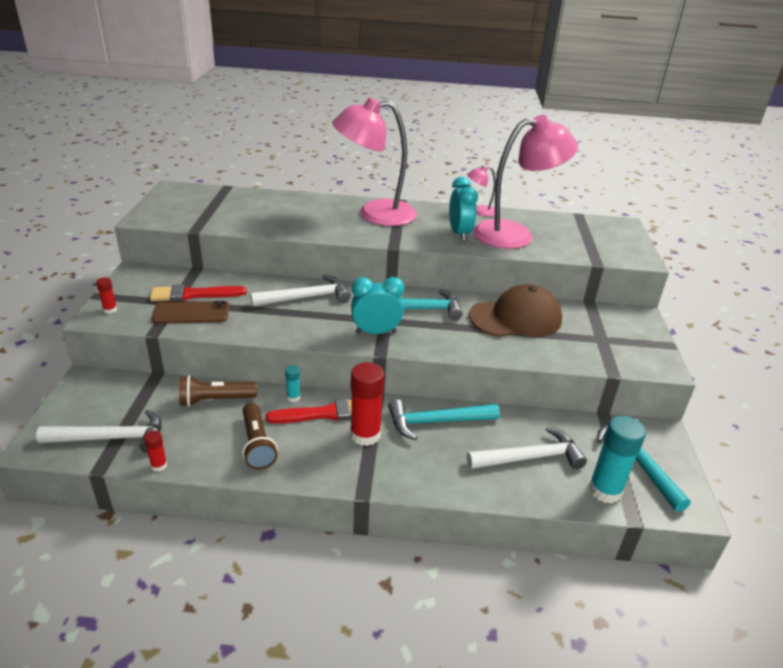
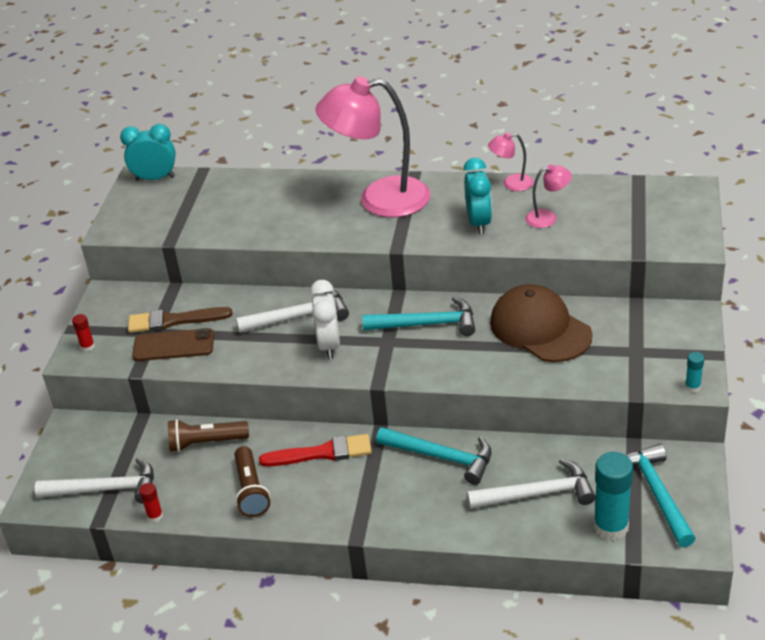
camera: 10 degrees right, 5 degrees up
(193, 294) = (174, 320): red brush -> brown brush
(293, 397) = (288, 435): turquoise glue stick -> turquoise glue stick (692, 387)
(334, 320) = (329, 345): none -> white clock
(365, 435) = (363, 475): red glue stick -> none
(376, 332) = (375, 358): turquoise clock -> turquoise clock (155, 178)
(436, 422) = (441, 457): turquoise hammer -> turquoise hammer turned 150 degrees counterclockwise
(515, 234) = (547, 218): pink lamp -> pink lamp, size x0.43
(515, 318) = (540, 329): brown cap -> brown cap turned 120 degrees counterclockwise

